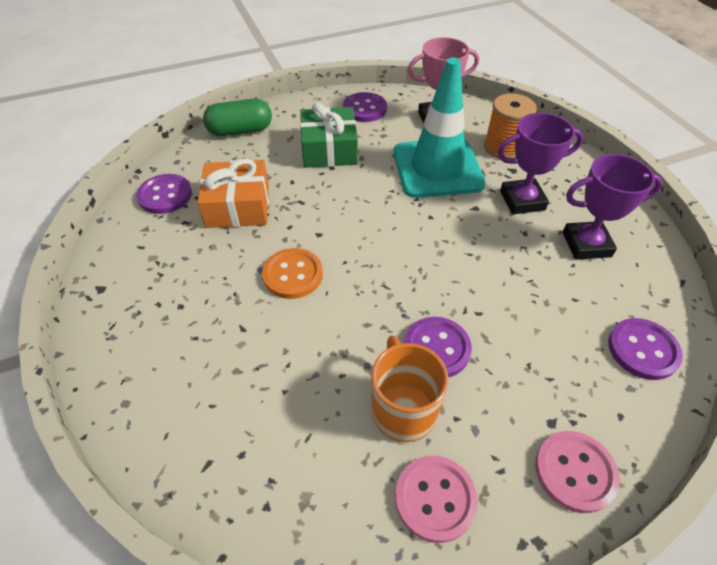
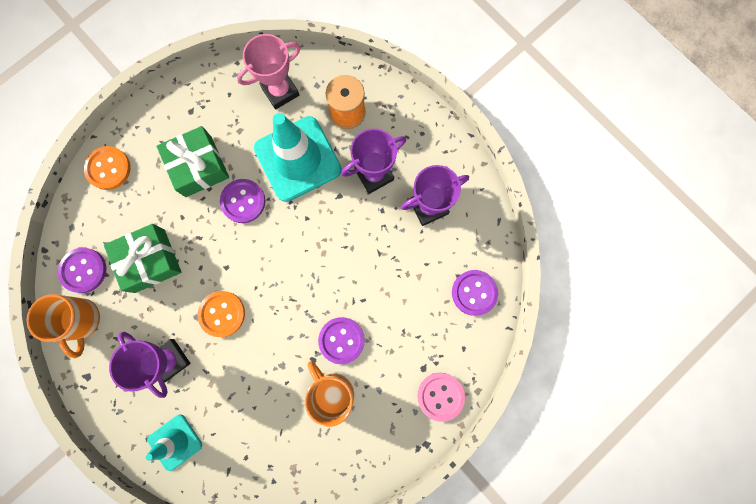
camera: 20 degrees left, 30 degrees up
(132, 235) = (81, 320): none -> orange mug
(157, 397) = (175, 442): none -> turquoise traffic cone
(205, 302) = (169, 360): none -> purple trophy
(238, 206) = (150, 260): orange gift -> green gift
(240, 130) = (108, 168): green capsule -> orange button
(364, 109) = (210, 99): purple button -> purple button (243, 201)
(435, 499) = (365, 442): pink button -> none

